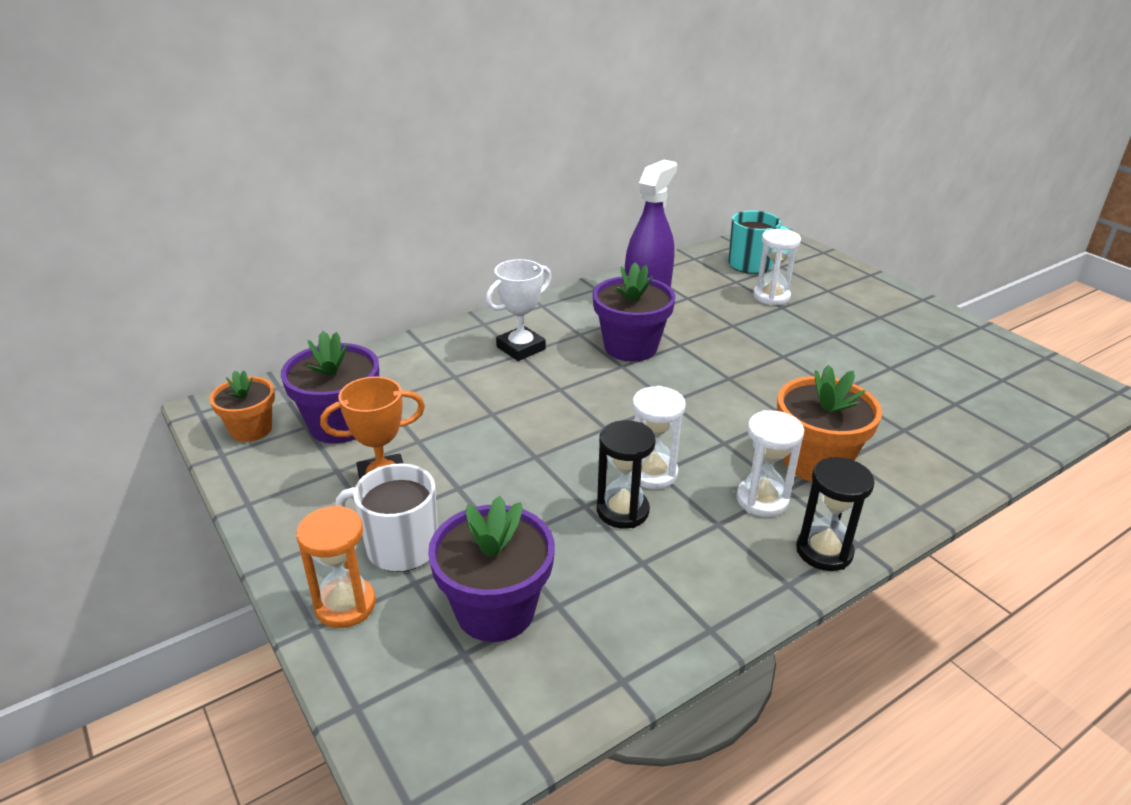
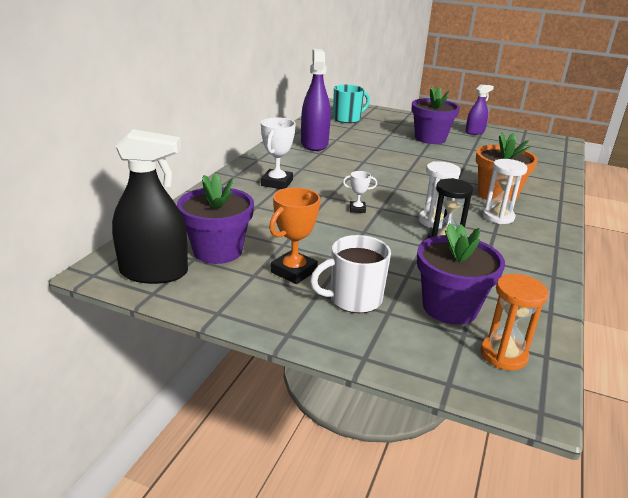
camera: 35 degrees left, 5 degrees down
(251, 429) = (154, 272): orange flower pot -> black spray bottle
(345, 605) = (366, 339): orange hourglass -> orange hourglass (503, 355)
(571, 419) = (357, 209): none -> white trophy
(630, 347) = (339, 168): purple flower pot -> purple flower pot (430, 138)
(771, 297) = (377, 131): white hourglass -> none
(824, 551) = (551, 229): black hourglass -> none
(941, 335) = (474, 132): none -> purple spray bottle

